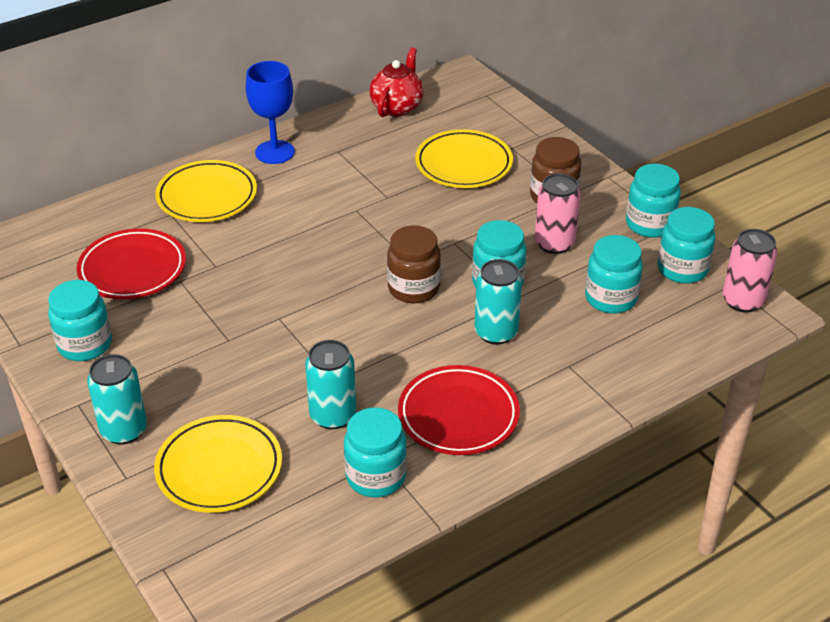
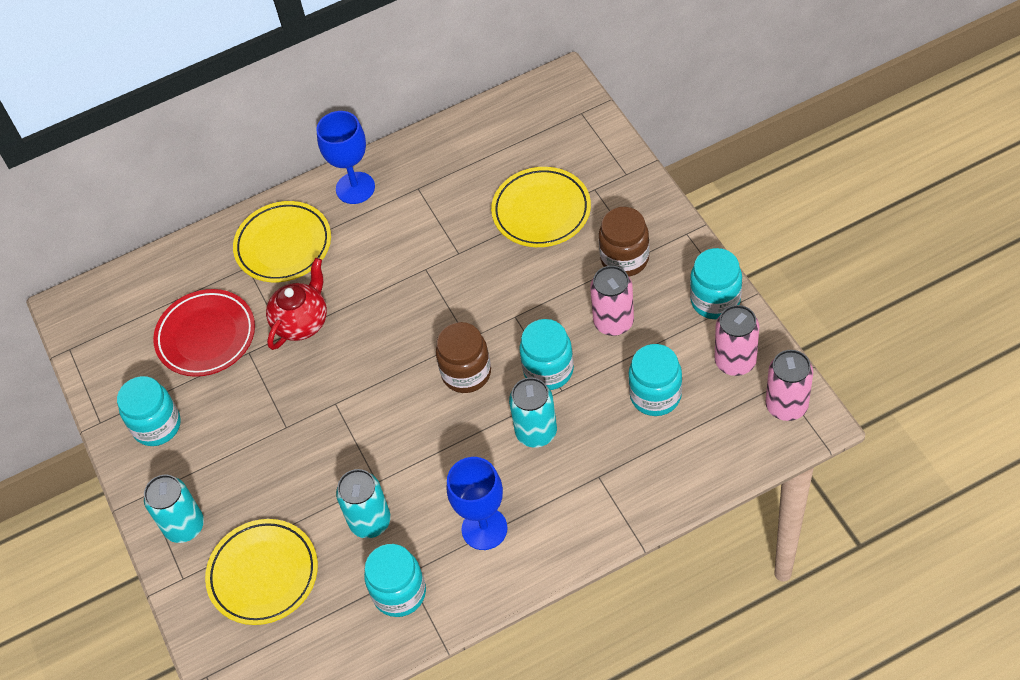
camera: 15 degrees right, 15 degrees up
(397, 107) = (486, 128): red teapot -> red teapot (302, 322)
(458, 415) = (484, 529): red plate -> blue goblet
(682, 269) = (735, 361): turquoise jar -> pink can

